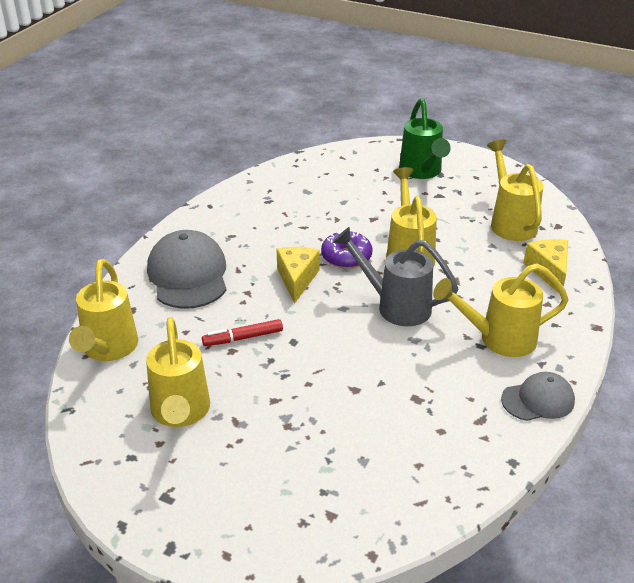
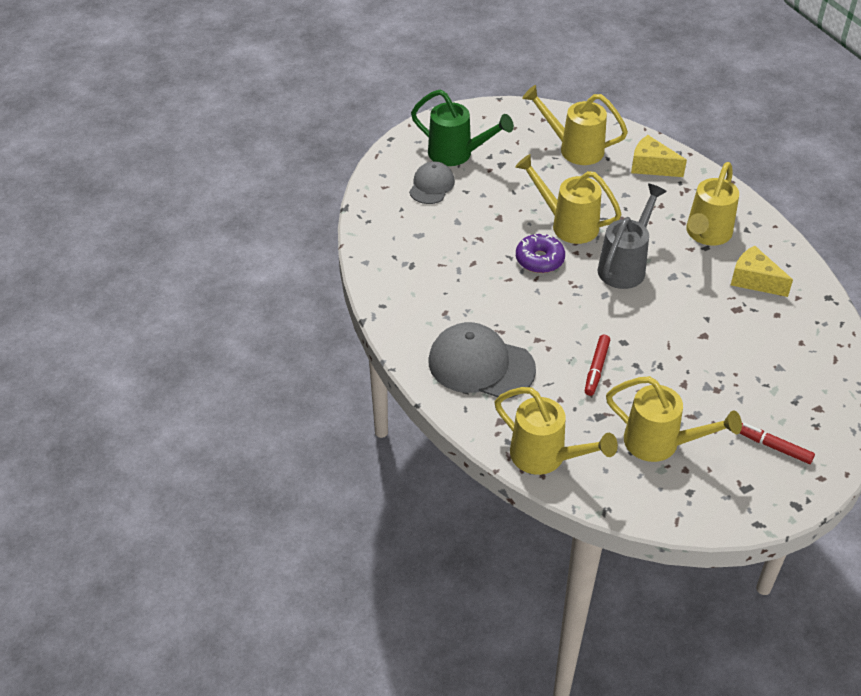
camera: 55 degrees left, 10 degrees up
(242, 497) = (773, 447): none -> red marker
(297, 279) = (545, 302): yellow cheese -> yellow cheese (754, 280)
(395, 306) = (625, 265): grey watering can -> grey watering can turned 150 degrees clockwise
(538, 400) = (781, 252): grey cap -> grey cap (431, 185)

